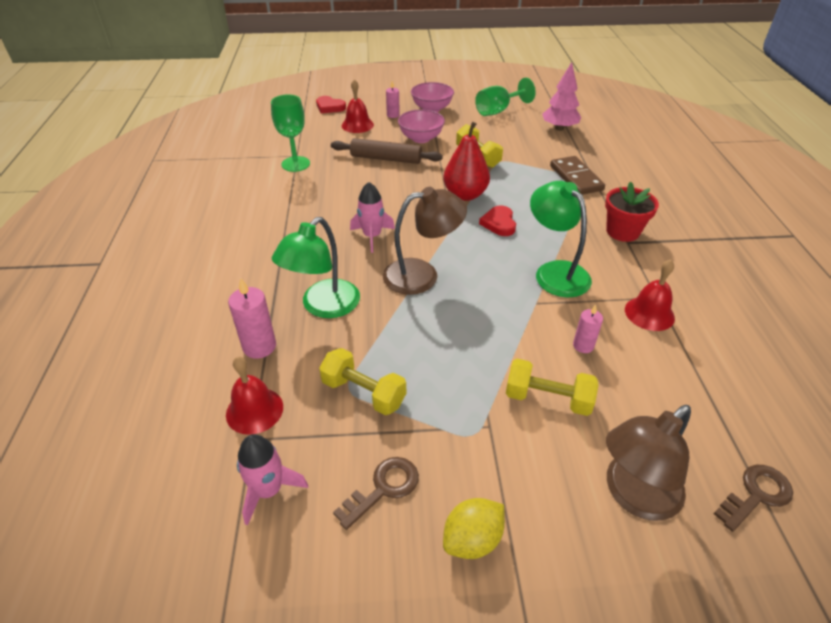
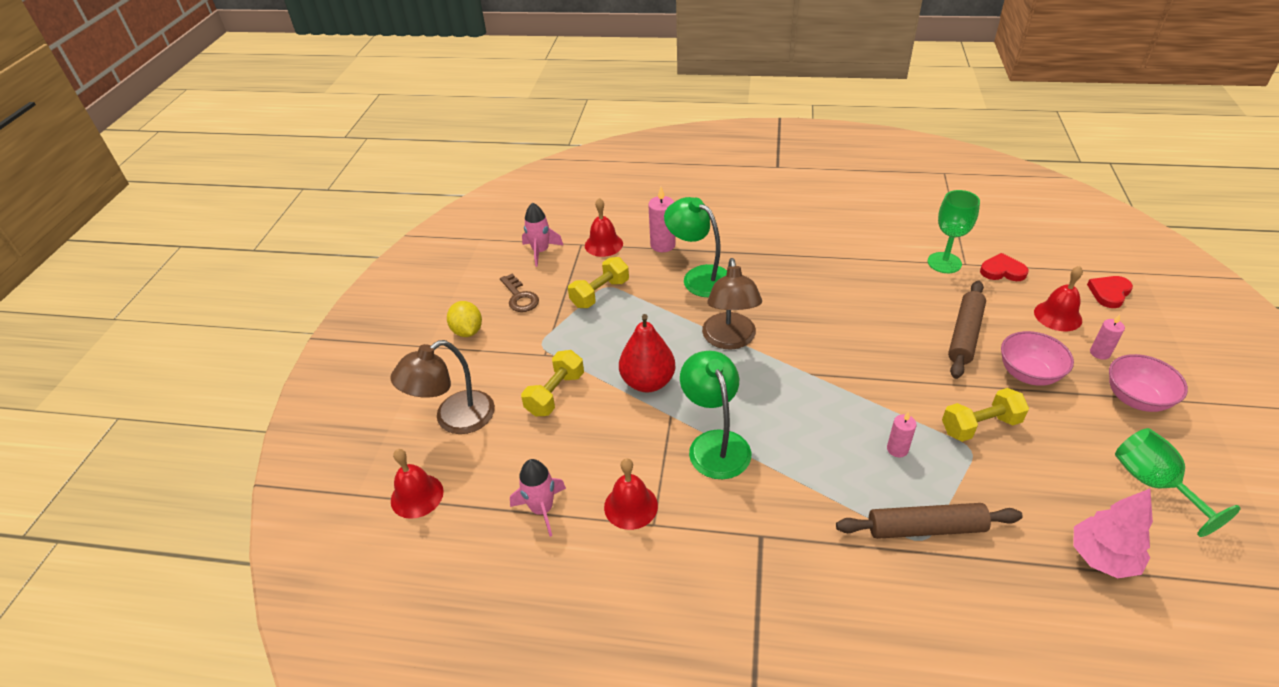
camera: 105 degrees right, 0 degrees up
(372, 236) = (797, 311): pink rocket -> pink rocket (542, 509)
(465, 195) = (877, 395): red pear -> red pear (648, 382)
(499, 223) = (813, 415): red heart -> red heart (1002, 271)
(555, 272) = (715, 443): green lamp -> green lamp turned 90 degrees counterclockwise
(576, 178) = (925, 528): brown domino -> brown rolling pin
(583, 346) = (604, 435): pink candle -> pink candle (897, 449)
(622, 231) = (784, 538): red flower pot -> none
(633, 495) = (454, 419): brown lamp -> brown lamp turned 105 degrees counterclockwise
(756, 495) = (417, 496): brown key -> red bell

